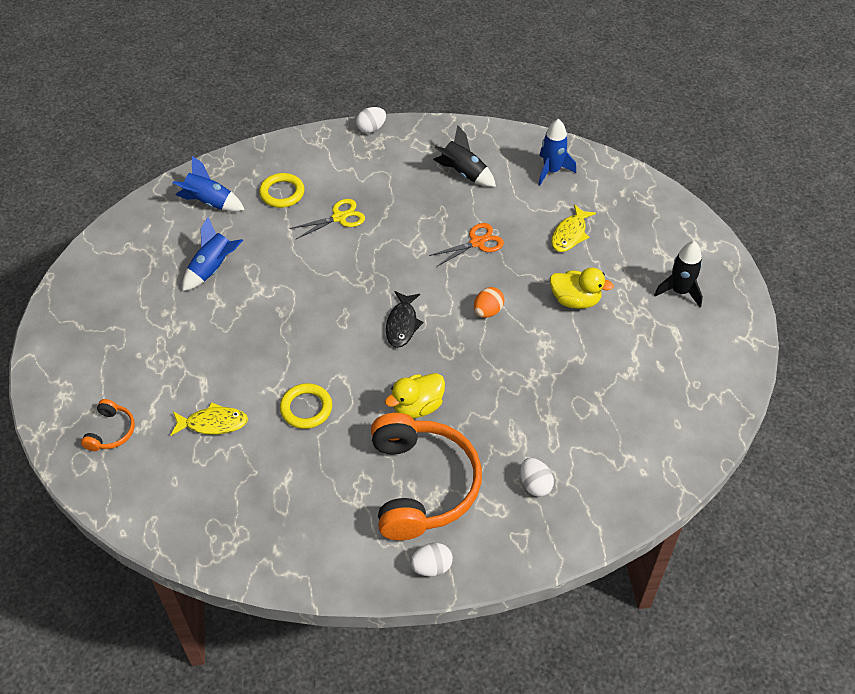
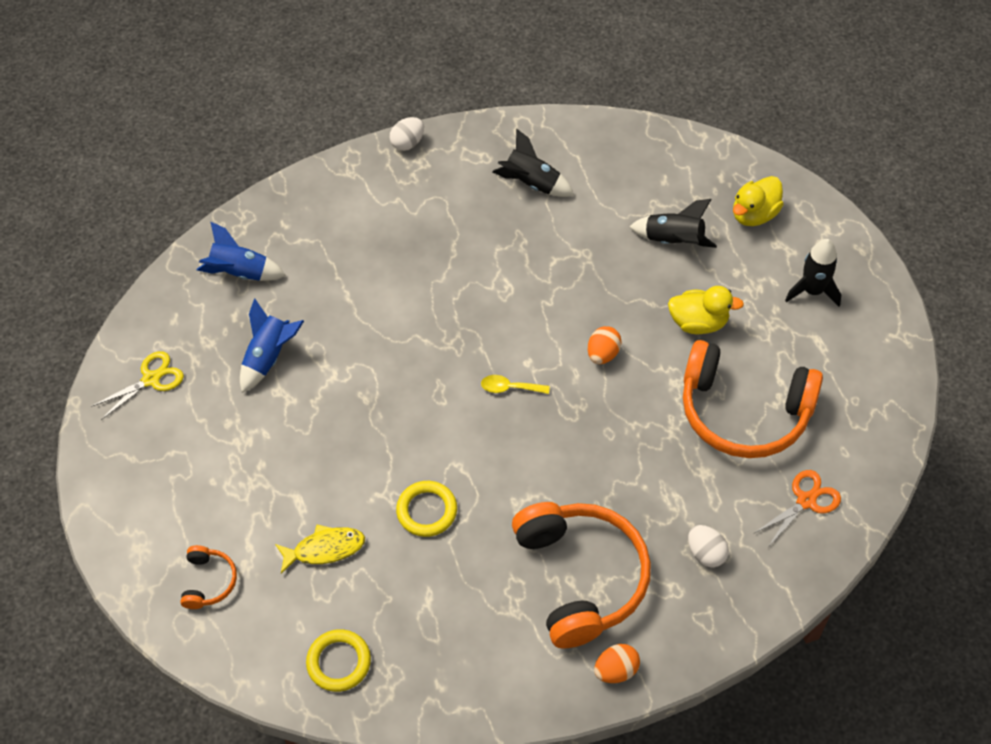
camera: 10 degrees left, 5 degrees up
(282, 193) = (324, 245): yellow ring -> yellow ring (339, 662)
(339, 217) = (401, 265): yellow scissors -> yellow scissors (151, 379)
(402, 324) = (509, 388): black fish -> yellow spoon
(417, 406) = (552, 485): yellow duck -> yellow duck (754, 214)
(431, 567) = (616, 670): white egg -> orange egg
(477, 242) = (569, 270): orange scissors -> orange scissors (806, 501)
(551, 170) = (633, 163): blue rocket -> none
(570, 234) = (673, 241): yellow fish -> black rocket
(596, 377) = (743, 412): none -> orange headphones

